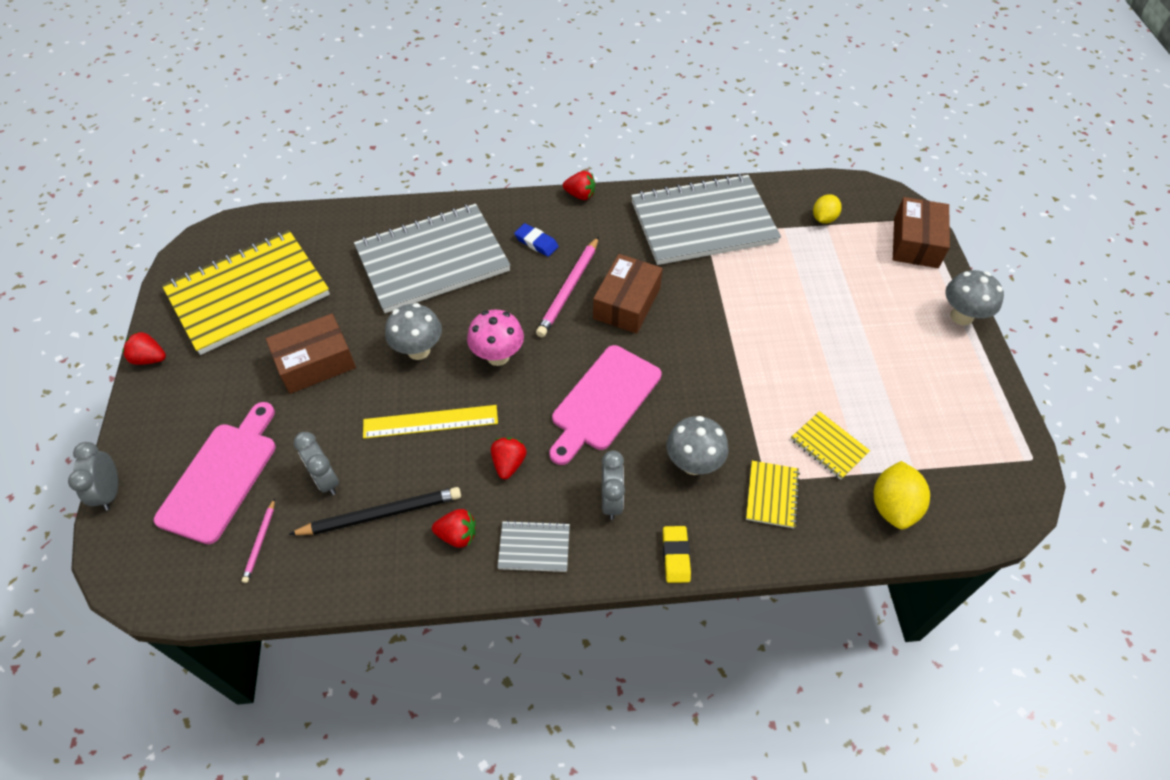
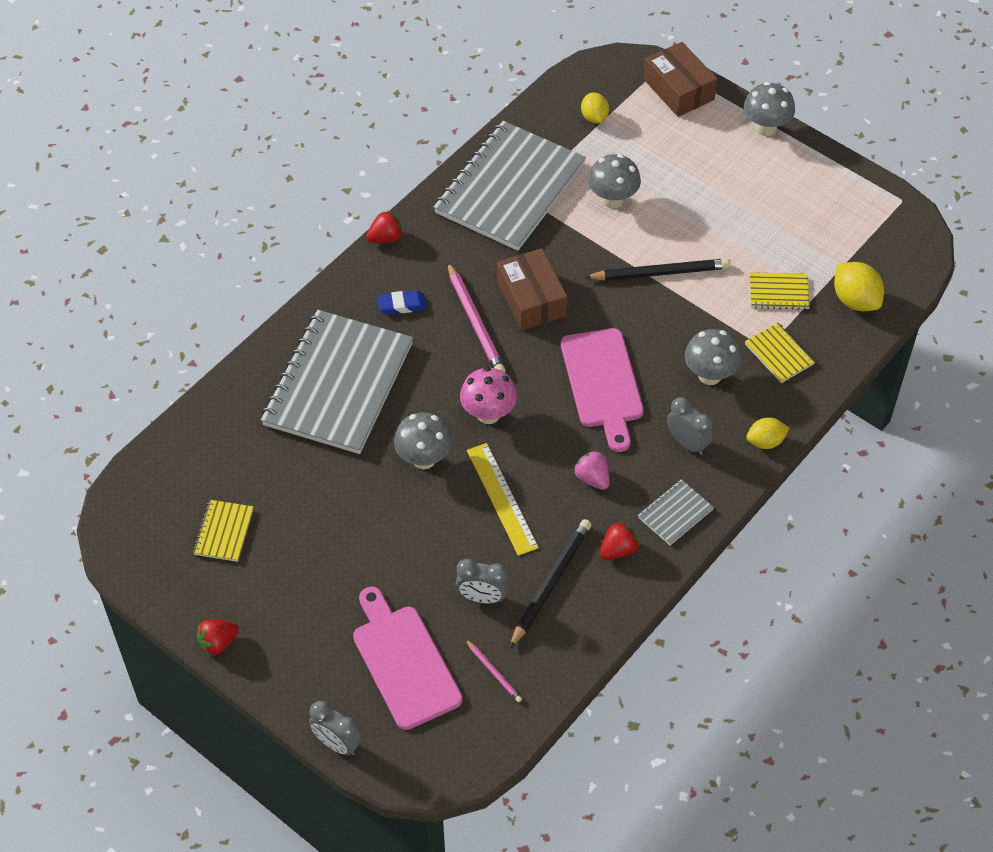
camera: 45 degrees left, 0 degrees up
(249, 294) = (224, 532): yellow notebook -> yellow notebook, size x0.41
(315, 363) = (357, 533): brown box -> none
(430, 422) = (502, 498): yellow ruler -> yellow ruler turned 60 degrees counterclockwise
(509, 463) = (592, 478): red strawberry -> pink strawberry
(676, 556) = (765, 442): yellow eraser -> yellow lemon
(745, 357) = (659, 273): none -> black pencil
(770, 281) = (612, 200): none -> grey mushroom

